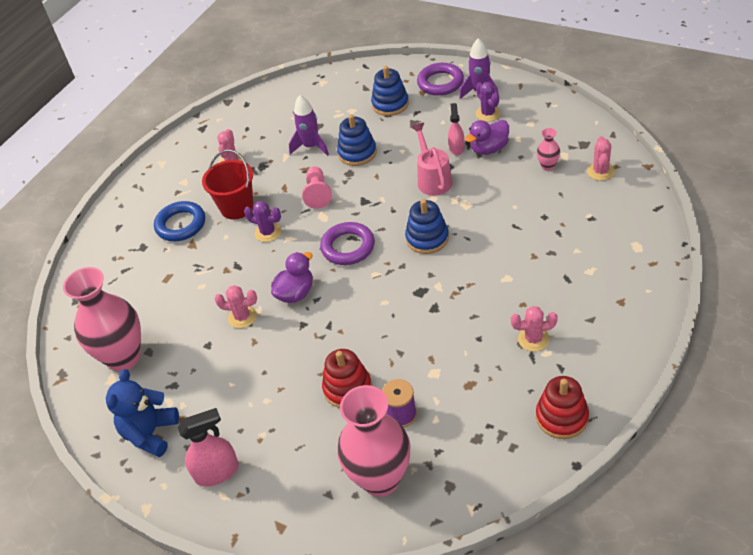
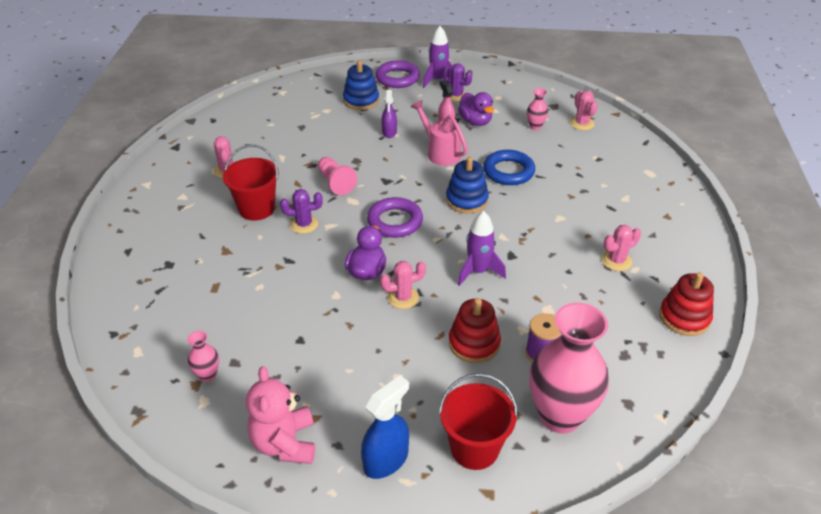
camera: 30 degrees left, 5 degrees down
(124, 357) = (207, 375): pink vase -> pink vase, size x0.42
(150, 433) = (285, 443): blue teddy bear -> pink teddy bear
(181, 225) = (202, 235): blue ring -> blue ring (508, 171)
(217, 472) = (386, 460): pink spray bottle -> blue spray bottle
(242, 317) = (323, 305): pink cactus -> pink cactus (403, 297)
(291, 485) = (474, 448): none -> red bucket
(311, 147) = (304, 145): purple rocket -> purple rocket (478, 272)
(357, 153) = (354, 143): blue stacking toy -> none
(397, 146) = (389, 132): none -> purple spray bottle
(489, 149) = (475, 121): purple duck -> purple duck turned 60 degrees counterclockwise

